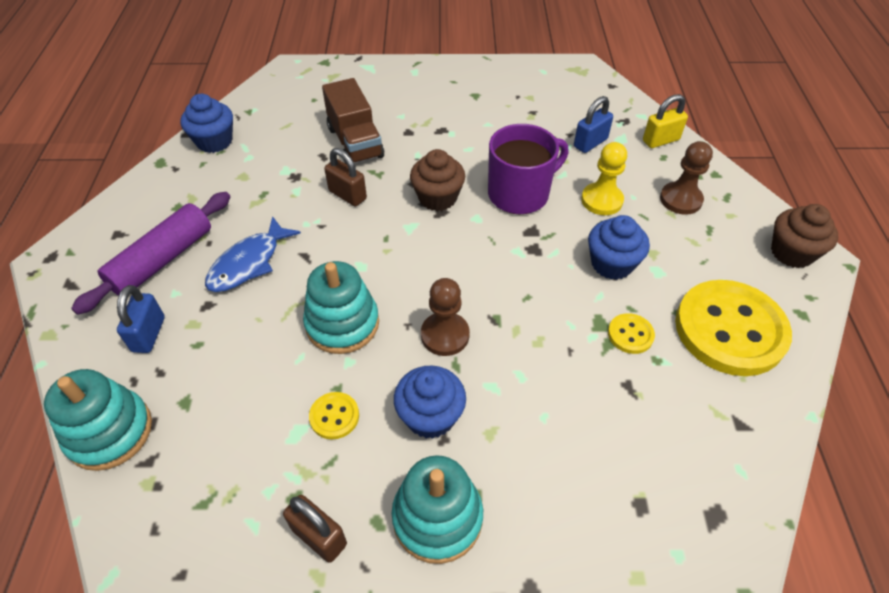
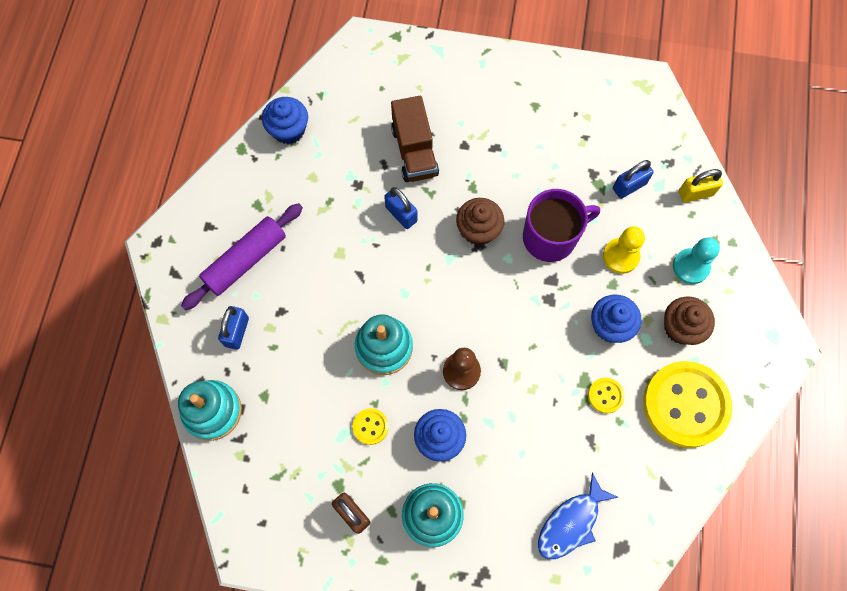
camera: 10 degrees right, 20 degrees up
(249, 263) = (314, 275): blue fish -> blue fish (571, 523)
(347, 195) = (401, 214): brown padlock -> blue padlock
(680, 199) = (690, 267): brown pawn -> turquoise pawn
(792, 252) = (766, 339): brown cupcake -> brown cupcake (681, 327)

